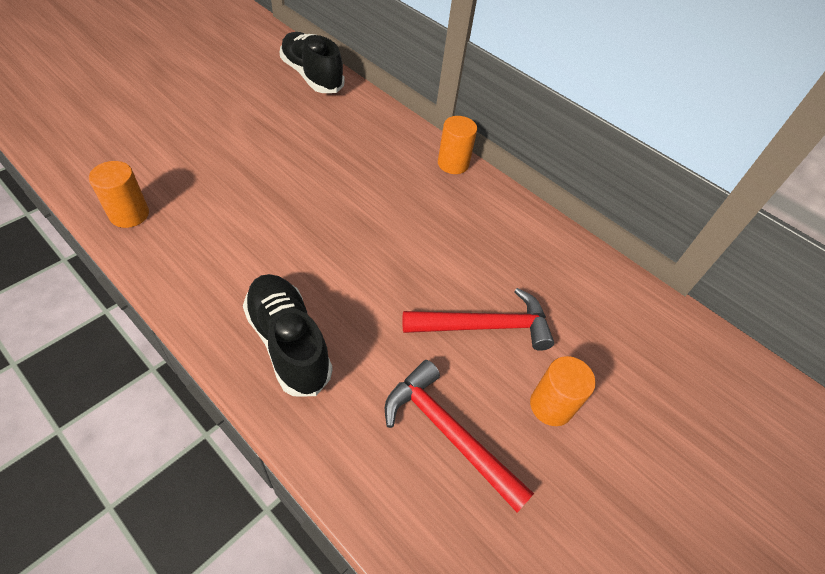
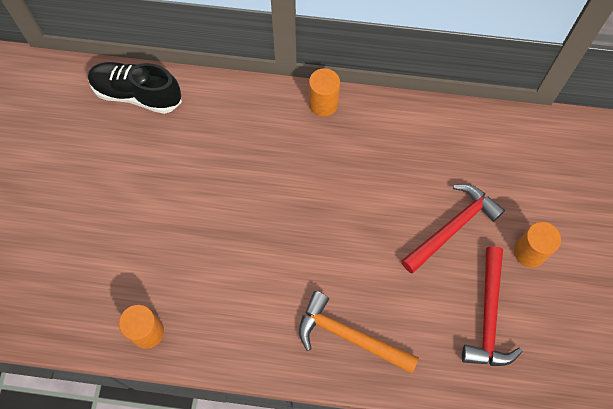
camera: 30 degrees left, 15 degrees up
(288, 342) = (349, 336): black shoe -> orange hammer
(448, 433) = (488, 316): red hammer -> red hammer turned 90 degrees counterclockwise

